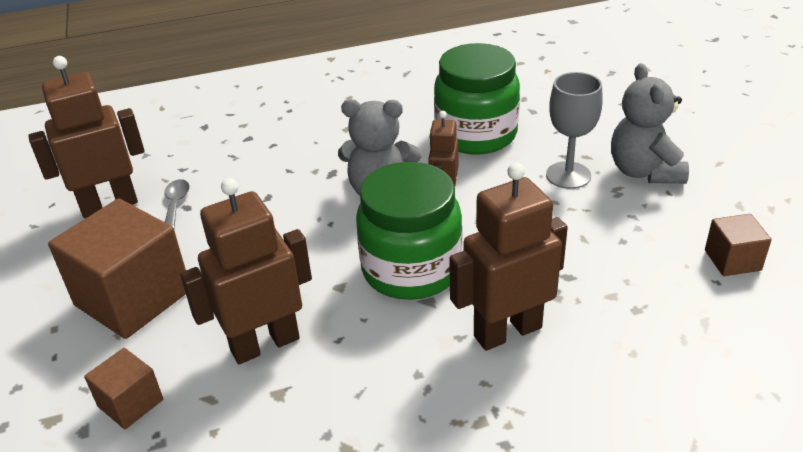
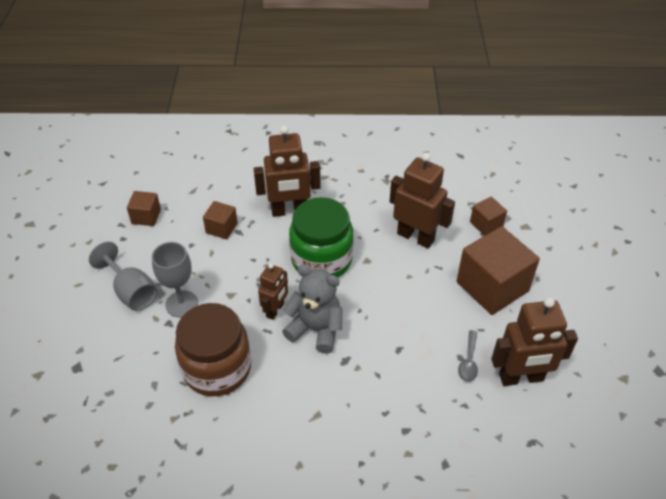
camera: 165 degrees left, 10 degrees up
(265, 344) = (415, 237): brown robot -> brown robot turned 135 degrees counterclockwise
(476, 135) = (217, 368): green jar -> brown jar
(598, 274) = (221, 228): none -> brown cube
(644, 171) = (131, 291): grey teddy bear -> grey goblet

